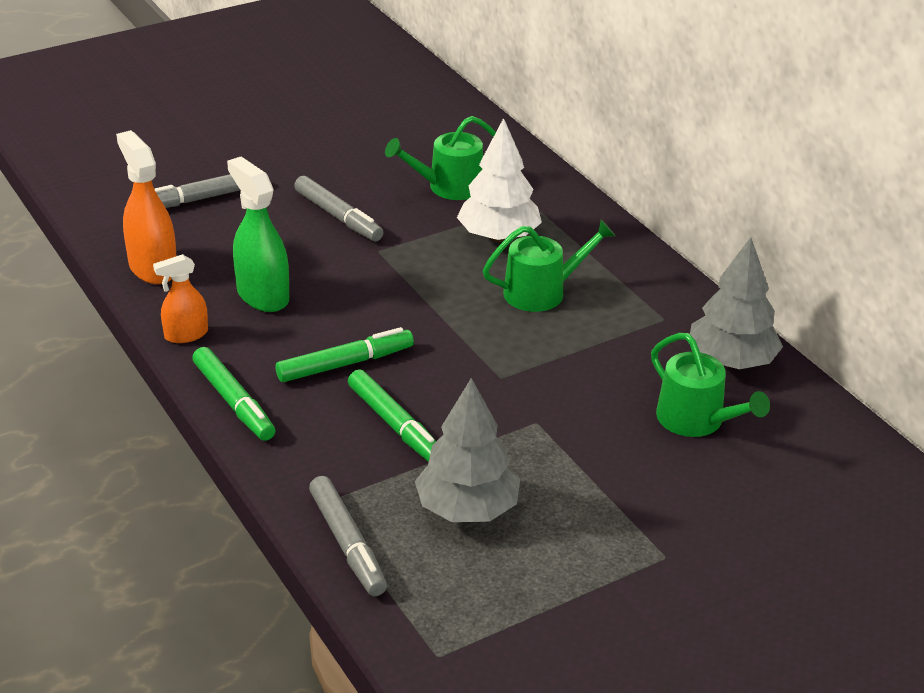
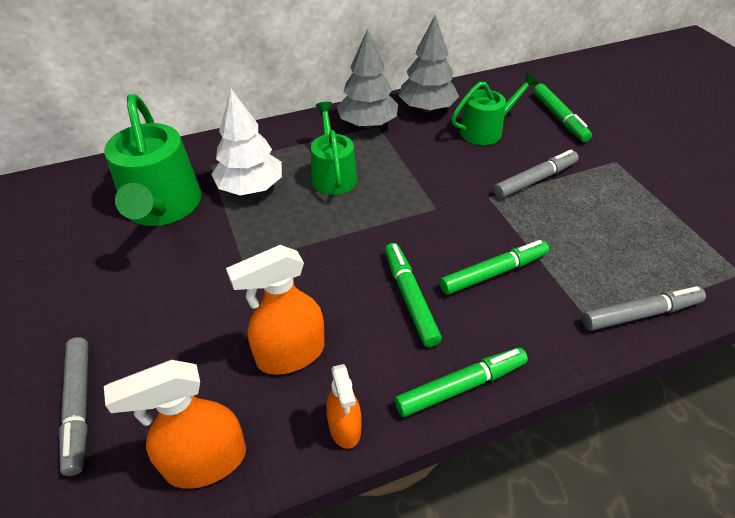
camera: 80 degrees left, 10 degrees up
(262, 295) = (290, 354): green spray bottle -> orange spray bottle
(338, 217) = (175, 285): grey marker -> grey marker (535, 180)
(449, 187) = (162, 207): green watering can -> green watering can, size x1.59
(467, 509) = (587, 242): grey tree -> grey tree (367, 124)
(766, 502) = (559, 118): none -> green marker

